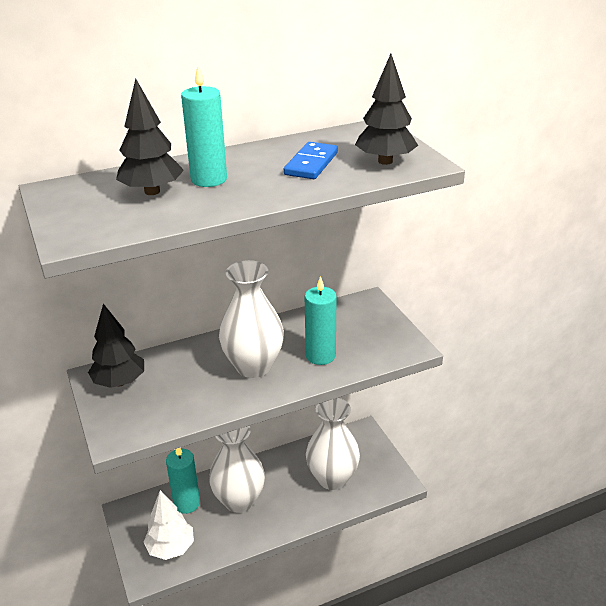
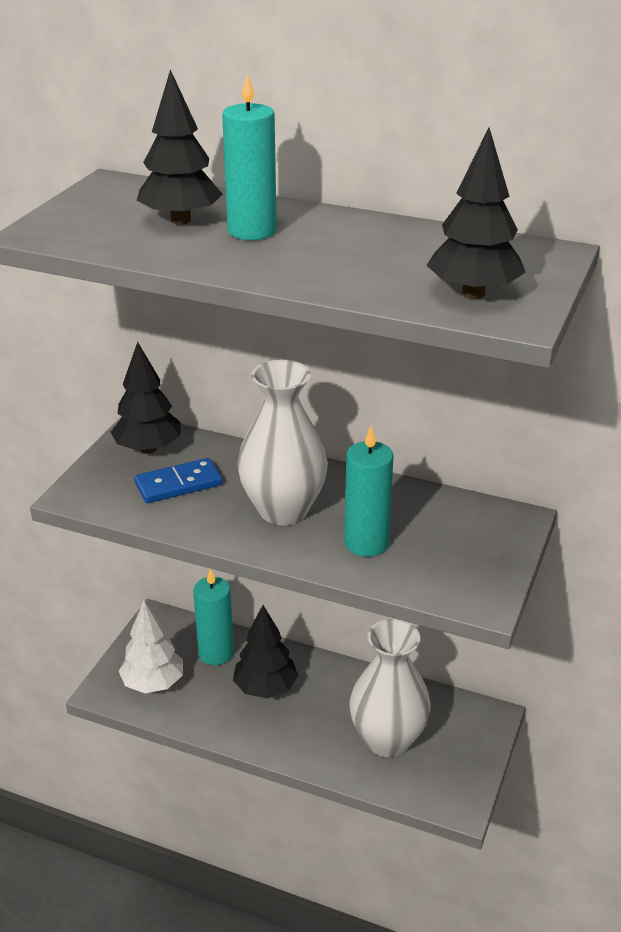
camera: 45 degrees right, 0 degrees up
(239, 500) = (265, 688): white vase -> black tree
(311, 164) = (384, 259): blue domino -> blue domino (178, 484)

